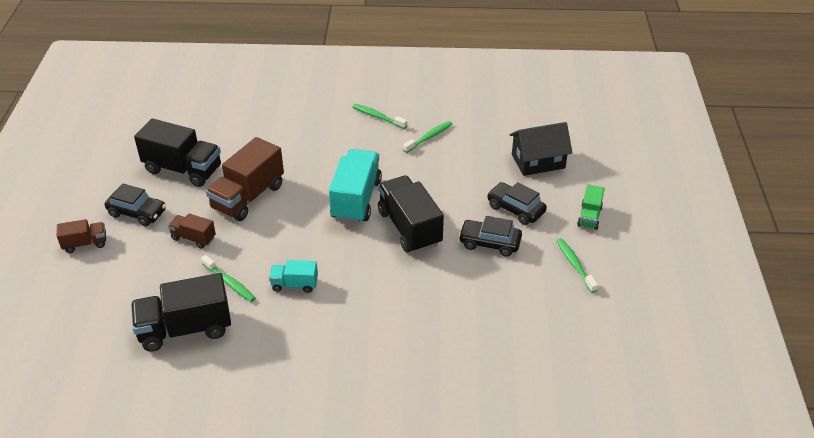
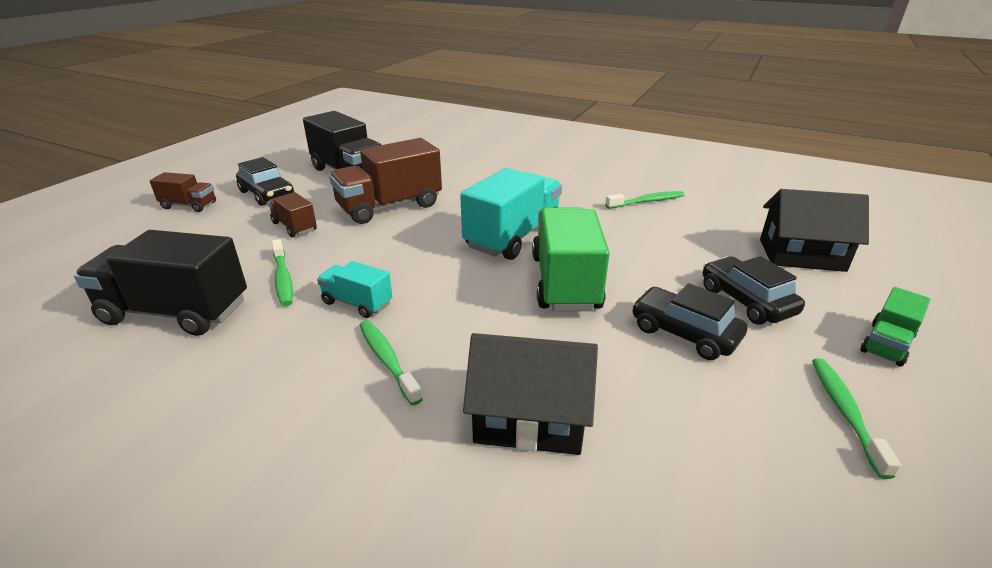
camera: 25 degrees right, 10 degrees down
(378, 117) = (592, 174): green toothbrush -> green toothbrush (387, 360)
(409, 228) = (565, 282): black truck -> green truck
(435, 319) = (529, 418): none -> black house

